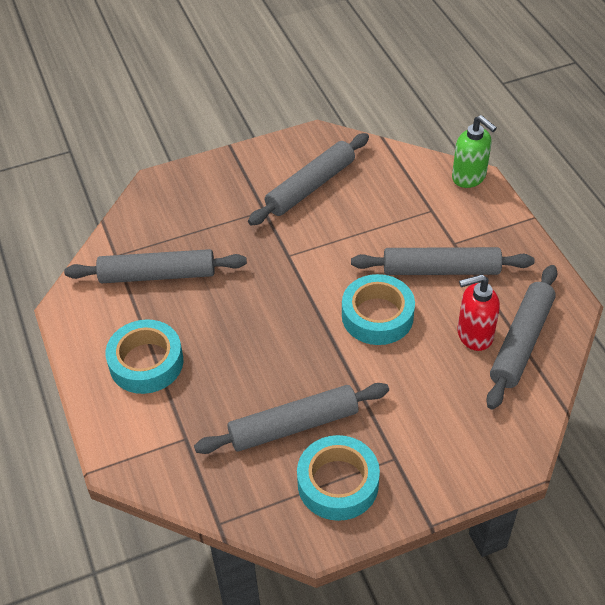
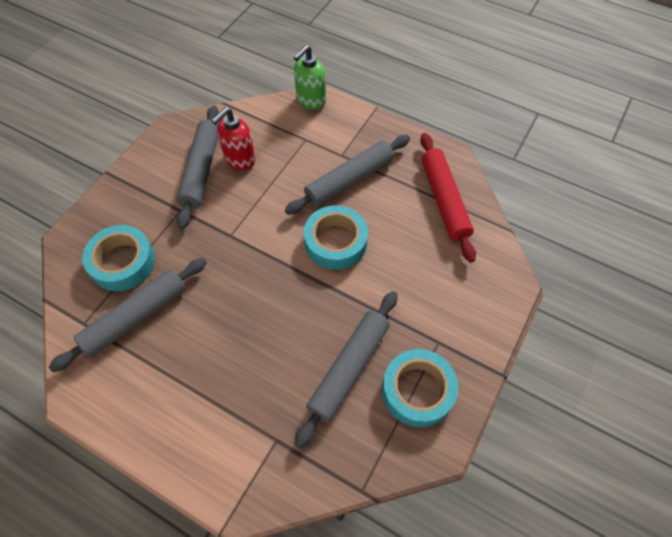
camera: 40 degrees left, 10 degrees up
(146, 362) = (189, 399): turquoise tape -> turquoise tape (122, 262)
(469, 177) = (310, 100): green soap dispenser -> green soap dispenser turned 120 degrees clockwise
(474, 335) = (411, 215): red soap dispenser -> red soap dispenser (239, 160)
(521, 341) = (444, 200): grey rolling pin -> red rolling pin

